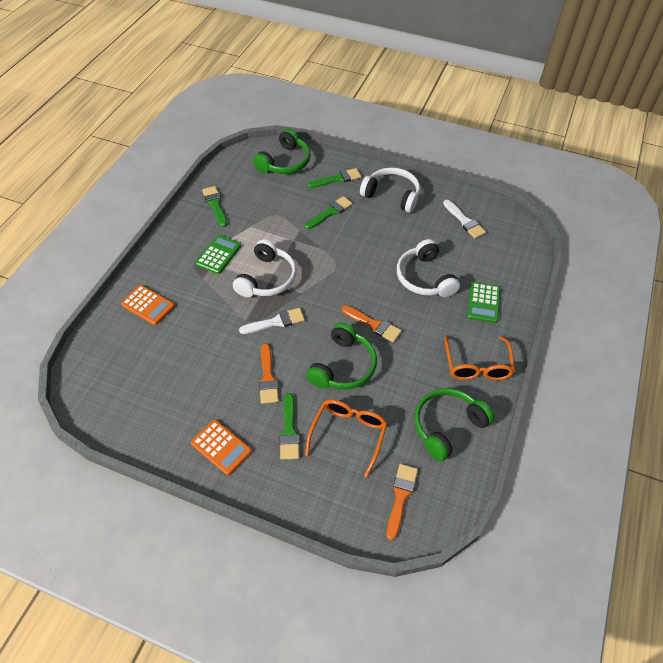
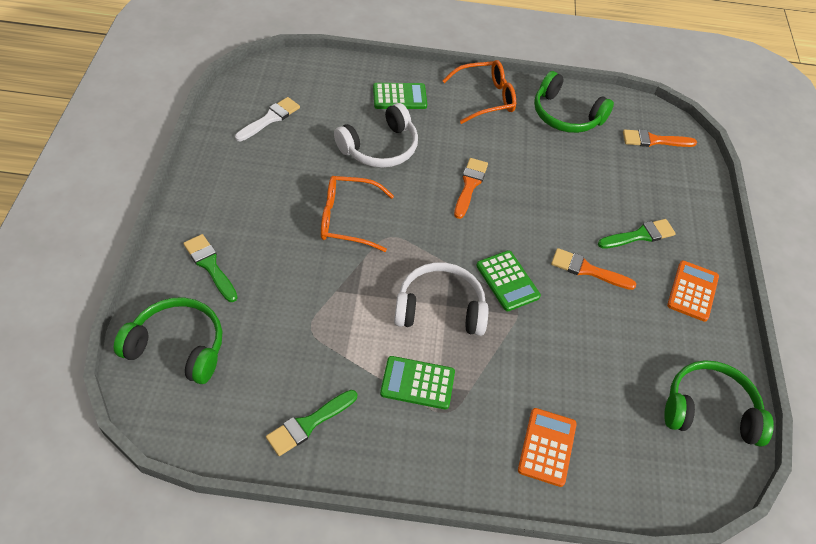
camera: 110 degrees left, 0 degrees up
(267, 377) = (588, 270): orange brush -> orange brush turned 135 degrees counterclockwise
(275, 322) = (507, 281): white brush -> green calculator
(330, 212) = (288, 261): green brush -> none
(343, 366) = (538, 203): green headphones -> green headphones (709, 410)
(348, 434) = (615, 186): orange glasses -> orange glasses (347, 219)
(392, 195) = (235, 195): white headphones -> none

